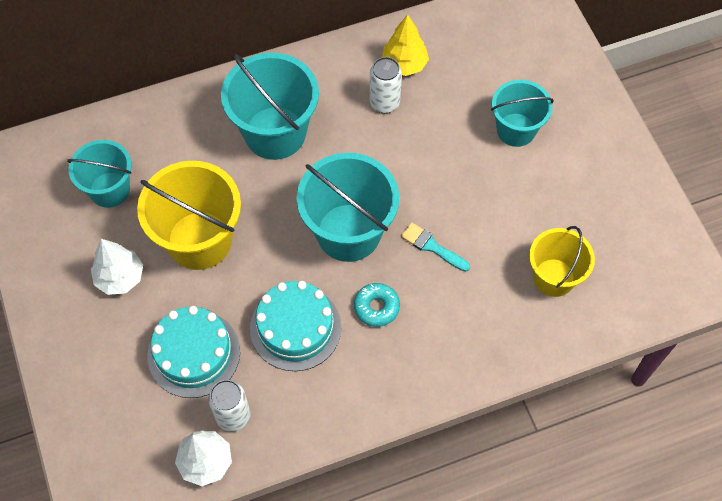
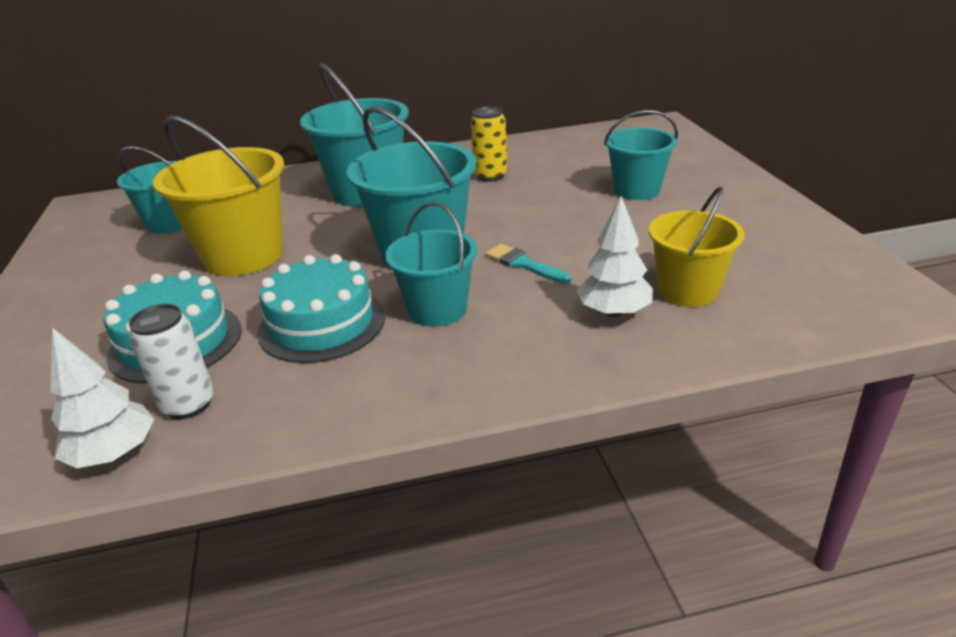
camera: 10 degrees right, 30 degrees down
(120, 277) = (133, 280): white tree -> white tree (613, 312)
(376, 307) = (437, 309): turquoise donut -> turquoise bucket
(384, 103) = (491, 176): white can -> yellow can
(404, 64) = (517, 156): yellow tree -> none

